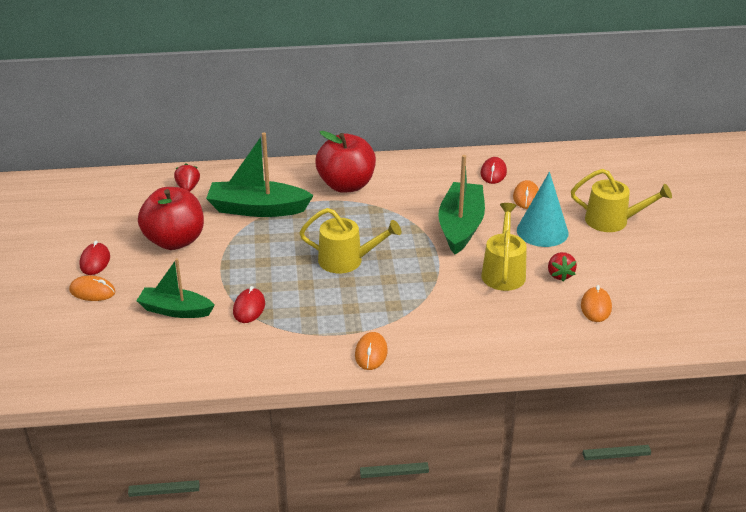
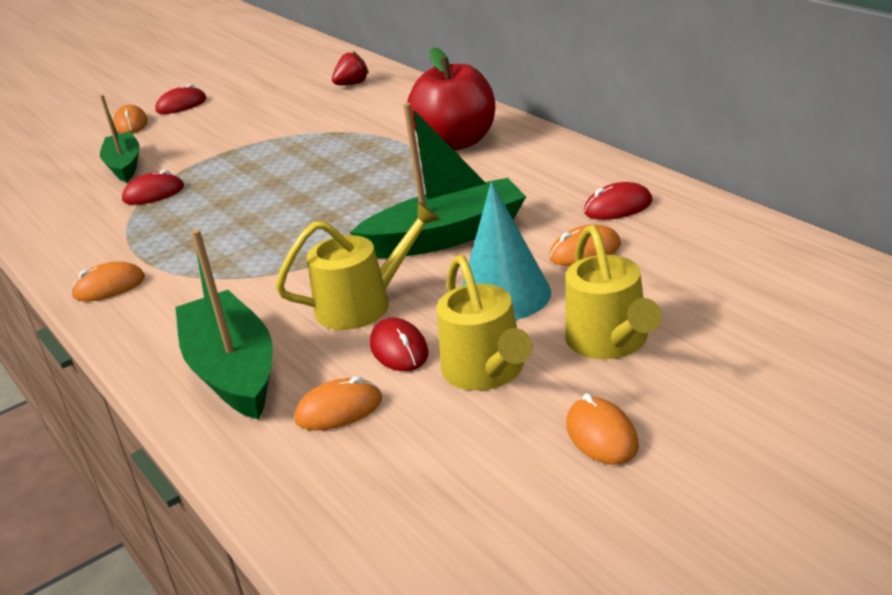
camera: 65 degrees right, 5 degrees down
(175, 241) = (247, 118): red apple -> none
(257, 209) = (349, 124): green boat -> green boat (233, 371)
(346, 260) = (291, 203): yellow watering can -> yellow watering can (487, 372)
(560, 275) = (399, 349): red strawberry -> red mouse
(678, 249) = (601, 435): none -> orange mouse

